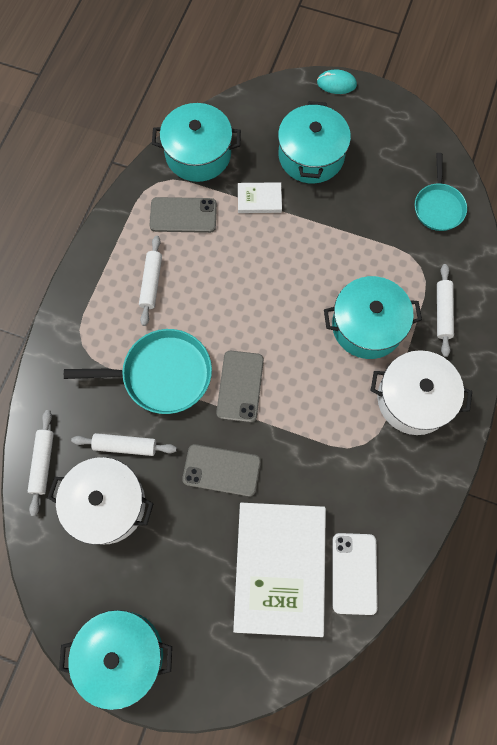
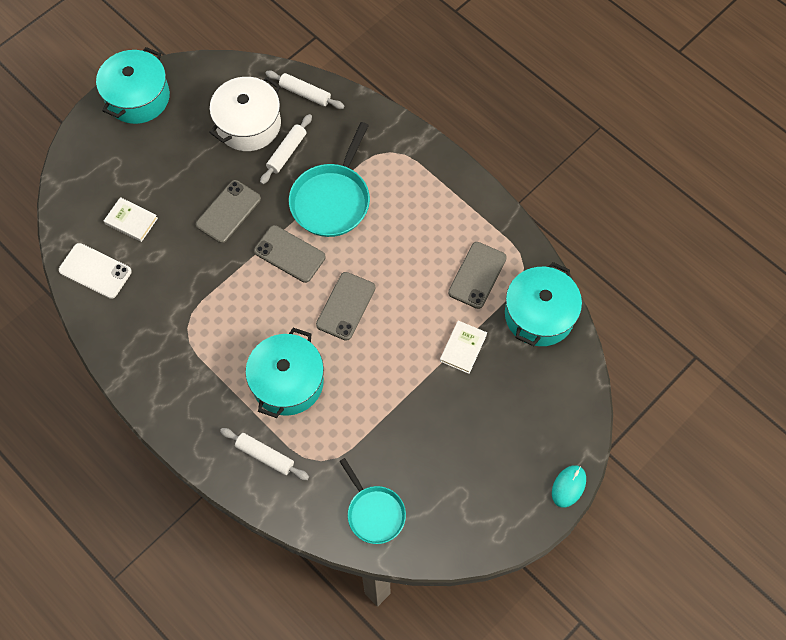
camera: 115 degrees right, 5 degrees down
(151, 283) = (421, 223): white rolling pin -> none
(268, 310) = (346, 306): none -> grey phone
(280, 568) = (131, 221): white book -> white book, size x0.42
(311, 156) = (490, 418): turquoise pot -> none
(413, 399) = (201, 386): white pot -> none
(438, 207) = (374, 513): turquoise pan -> turquoise pan turned 150 degrees counterclockwise

